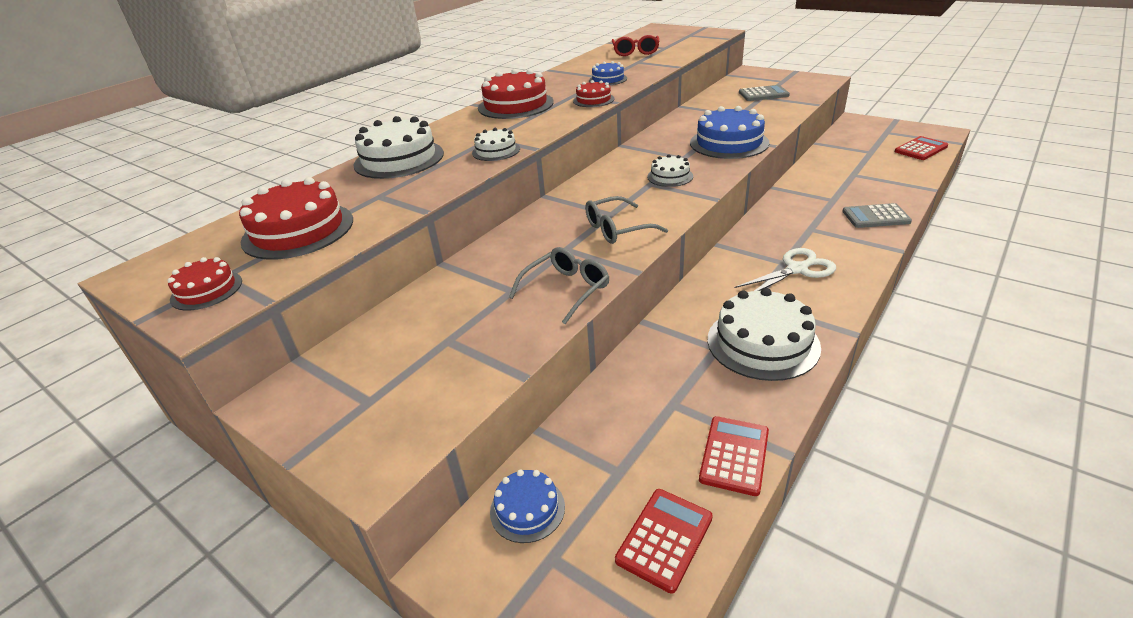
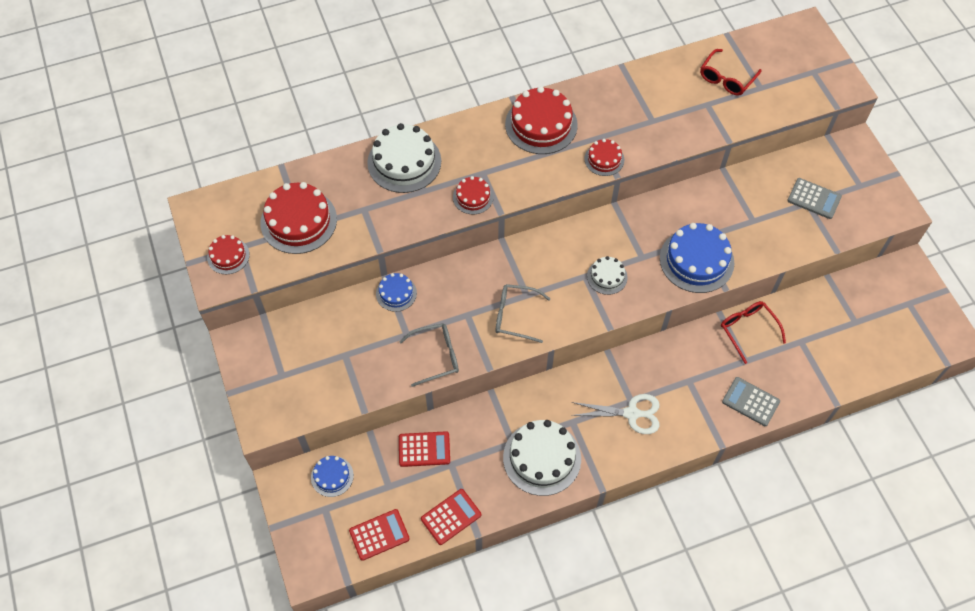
camera: 30 degrees right, 25 degrees up
(496, 151) = (473, 197): white cake -> red cake
(608, 79) = (649, 125): blue cake -> blue cake (396, 293)
(808, 185) = (748, 330): none -> red glasses
(920, 149) = (901, 348): red calculator -> red calculator (424, 449)

